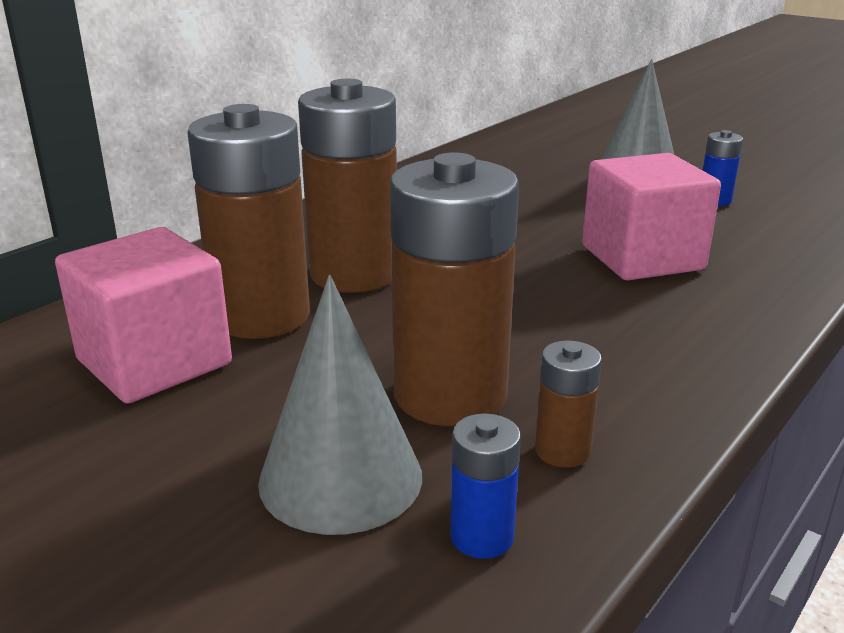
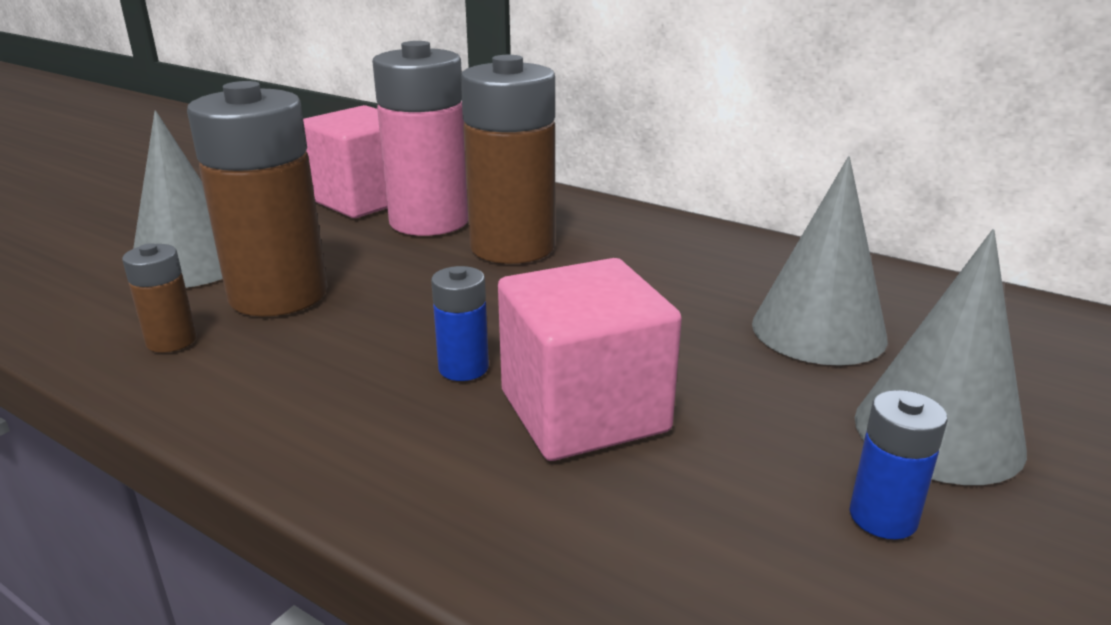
camera: 85 degrees right, 0 degrees up
(261, 316) = (429, 221): brown battery -> pink battery
(482, 537) = (93, 310): blue battery -> blue battery (463, 368)
(525, 188) = (818, 330): none -> grey cone

